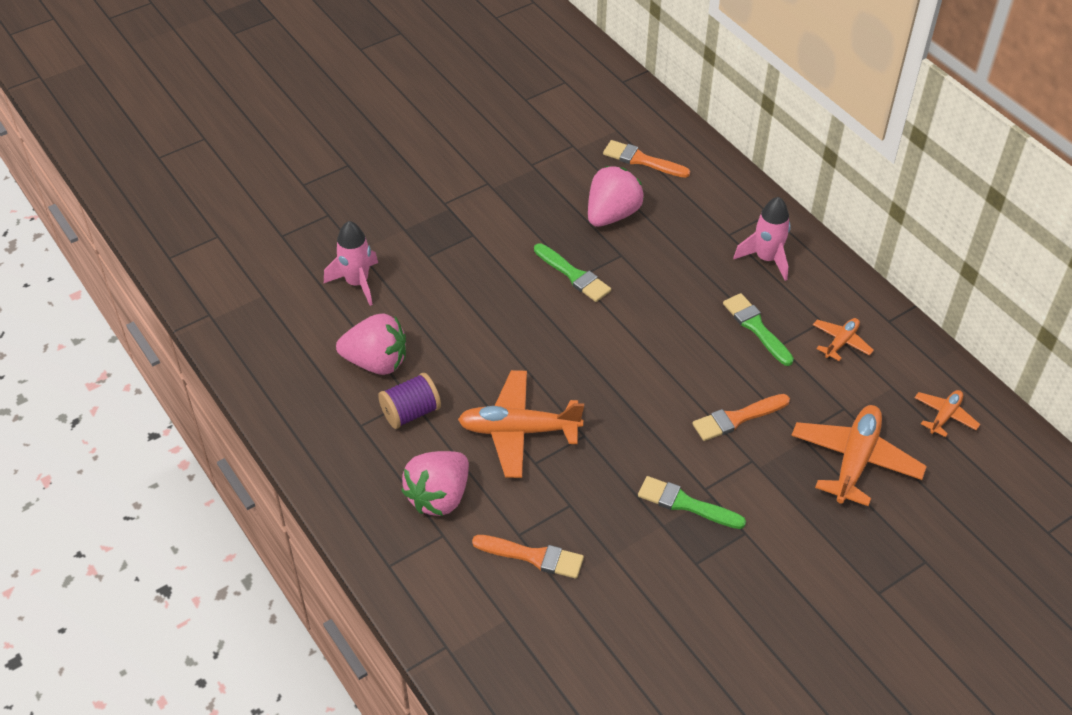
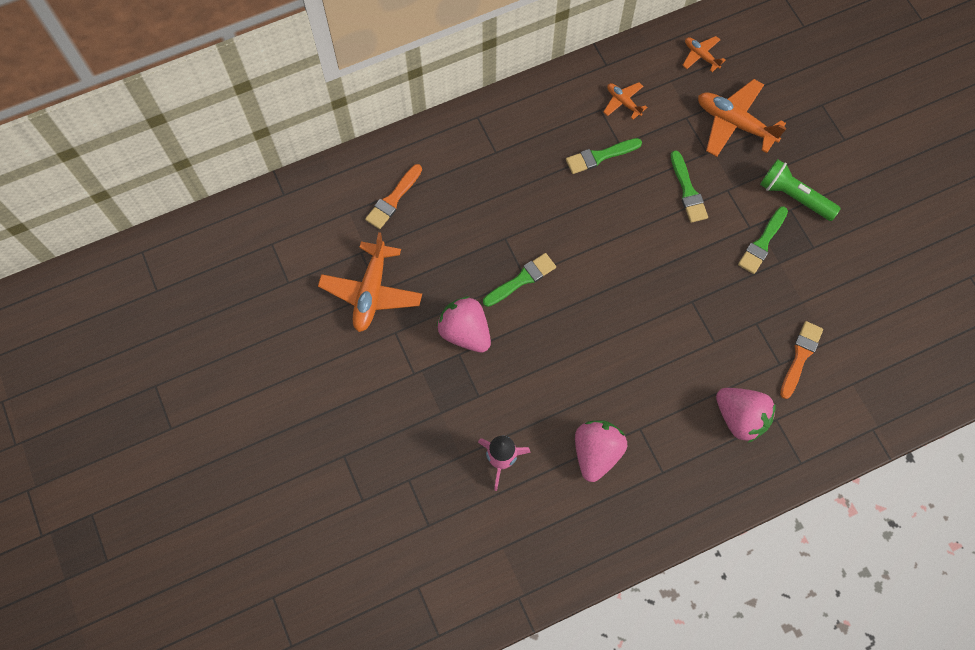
camera: 80 degrees left, 20 degrees up
(411, 412) = (654, 430): purple spool -> none
(518, 431) = (682, 349): orange plane -> orange plane (371, 292)
(612, 214) = (456, 236): pink strawberry -> pink strawberry (465, 332)
(737, 418) = (688, 191): orange brush -> green brush
(766, 258) = (528, 131): pink rocket -> none
(766, 536) = (794, 197): none -> green flashlight

